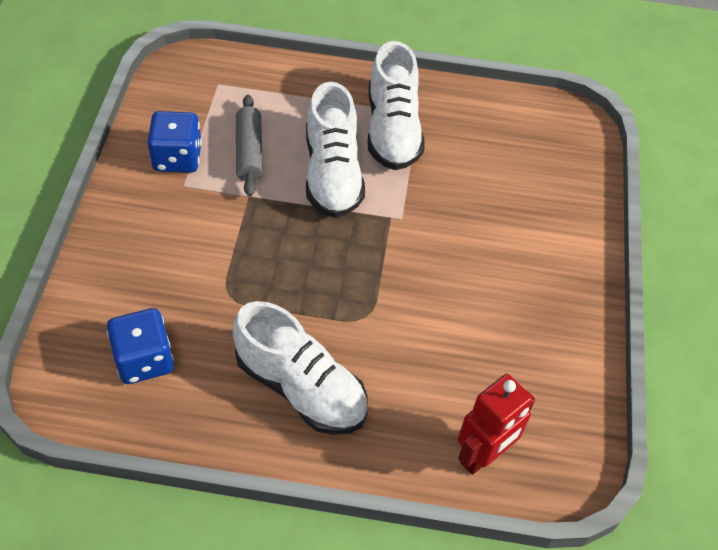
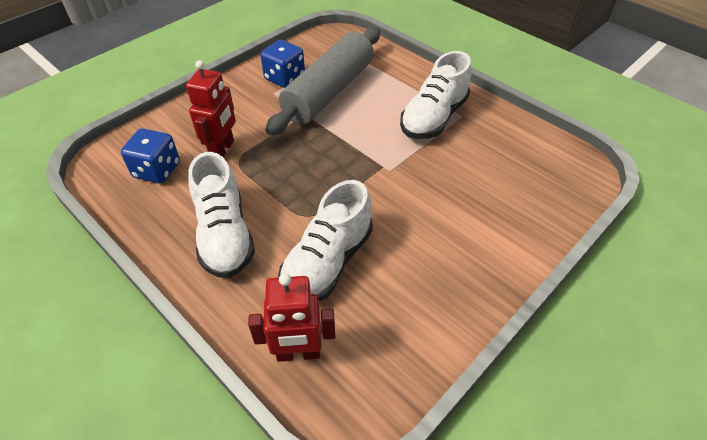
camera: 40 degrees right, 5 degrees down
(197, 291) = (222, 150): none -> red robot
(249, 152) = (329, 92): grey rolling pin -> grey rolling pin, size x2.01
(332, 174) = (368, 125): white shoe -> white shoe (327, 262)

